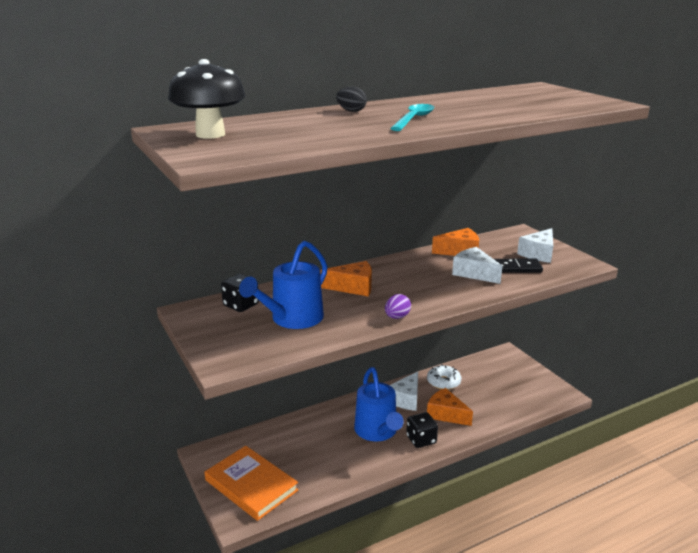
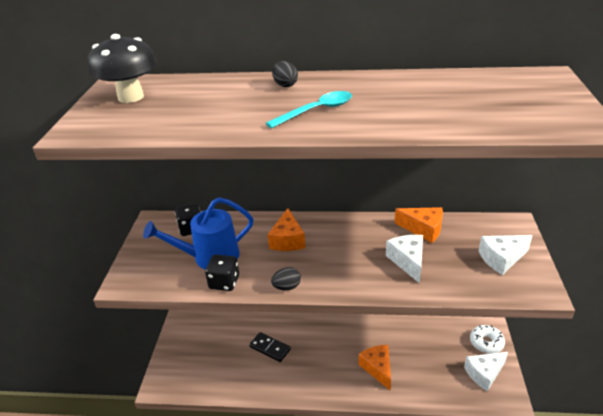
camera: 35 degrees right, 10 degrees up
(251, 485) = (187, 362): orange book -> none
(353, 287) = (288, 240): orange cheese -> orange cheese turned 60 degrees clockwise
(377, 432) = (309, 359): blue watering can -> none
(397, 317) = (287, 287): purple egg -> black egg
(406, 399) = (357, 338): white cheese -> white cheese (484, 374)
(421, 440) = (336, 383): black dice -> black dice (224, 282)
(443, 382) = (403, 335): white donut -> white donut (486, 343)
(516, 268) = (457, 269): black domino -> black domino (270, 348)

